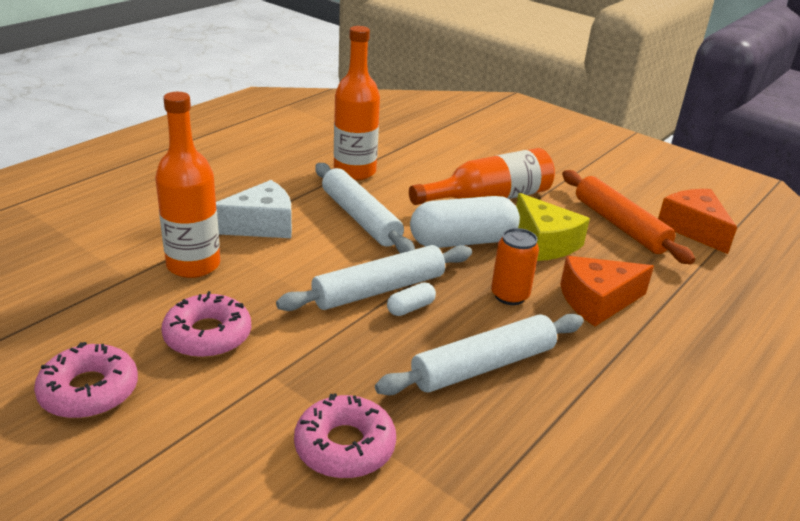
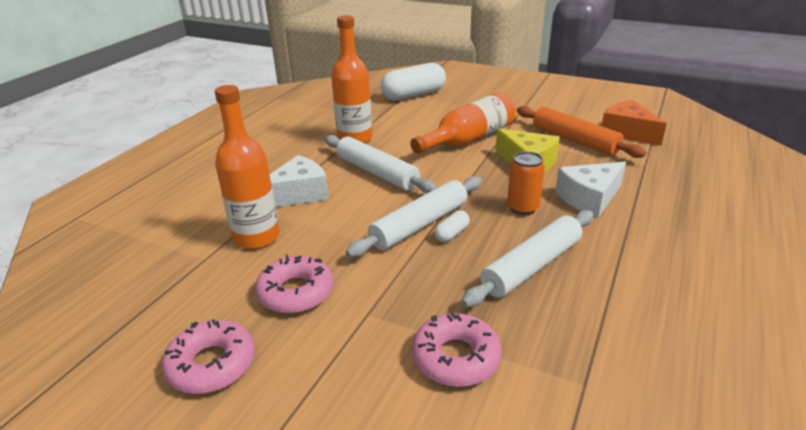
camera: 10 degrees left, 0 degrees up
(462, 241) = (465, 174): white capsule -> white capsule (413, 95)
(597, 301) = (589, 198): orange cheese -> white cheese

